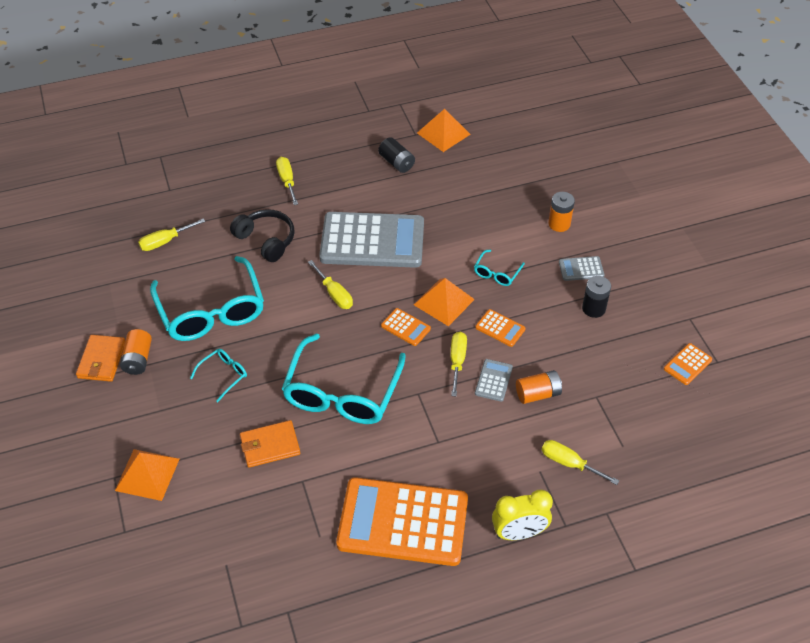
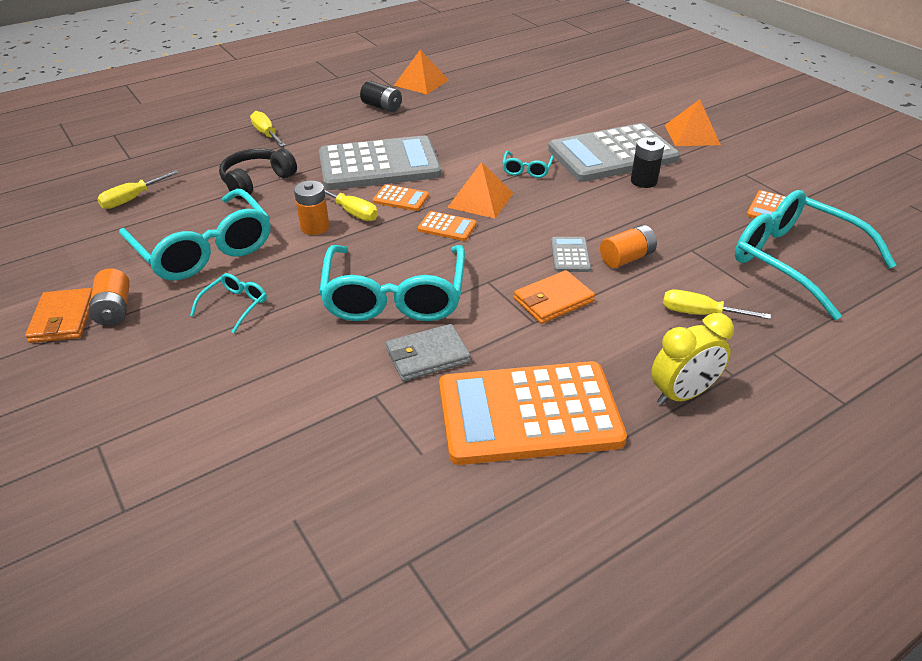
camera: 15 degrees left, 10 degrees down
(147, 474) = (148, 431): orange pyramid -> orange pyramid (692, 134)
(266, 240) = (256, 181): black headphones -> black headphones turned 75 degrees counterclockwise
(270, 446) = (318, 366): orange wallet -> orange wallet (553, 300)
(349, 455) = (427, 356): none -> grey wallet
(457, 361) = (520, 246): yellow screwdriver -> none
(500, 328) = (553, 211): orange calculator -> orange calculator (401, 199)
(559, 224) = (570, 126): orange battery -> orange battery (315, 227)
(581, 269) = (612, 154): grey calculator -> grey calculator, size x2.47
(675, 427) = (793, 260): none -> turquoise glasses

